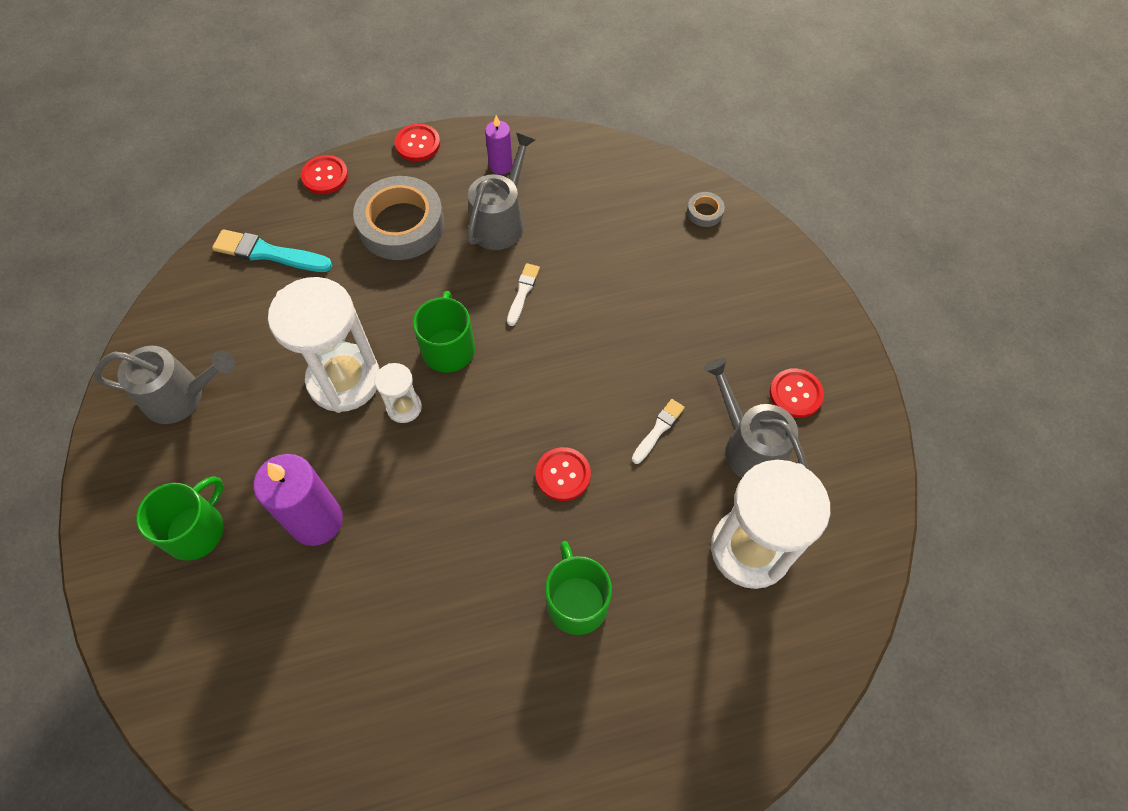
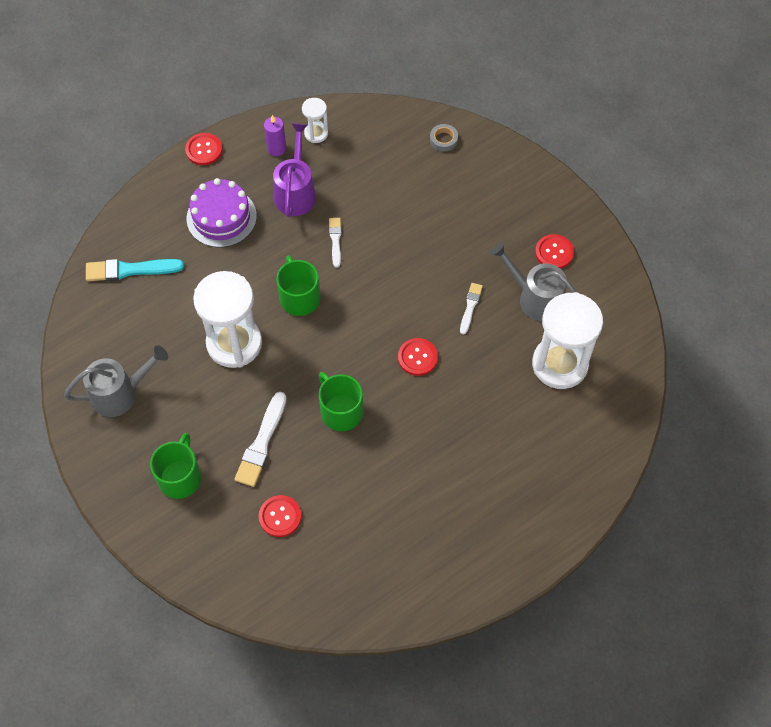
camera: 20 degrees left, 0 degrees up
(316, 520) = (261, 443): purple candle -> white brush
(325, 176) = (143, 197): red button -> red button (280, 516)
(401, 224) = (221, 217): grey tape -> purple cake
(404, 407) = (287, 348): white hourglass -> white hourglass (316, 133)
(500, 221) = (296, 192): grey watering can -> purple watering can
(577, 601) = (460, 434): green mug -> green mug (341, 411)

